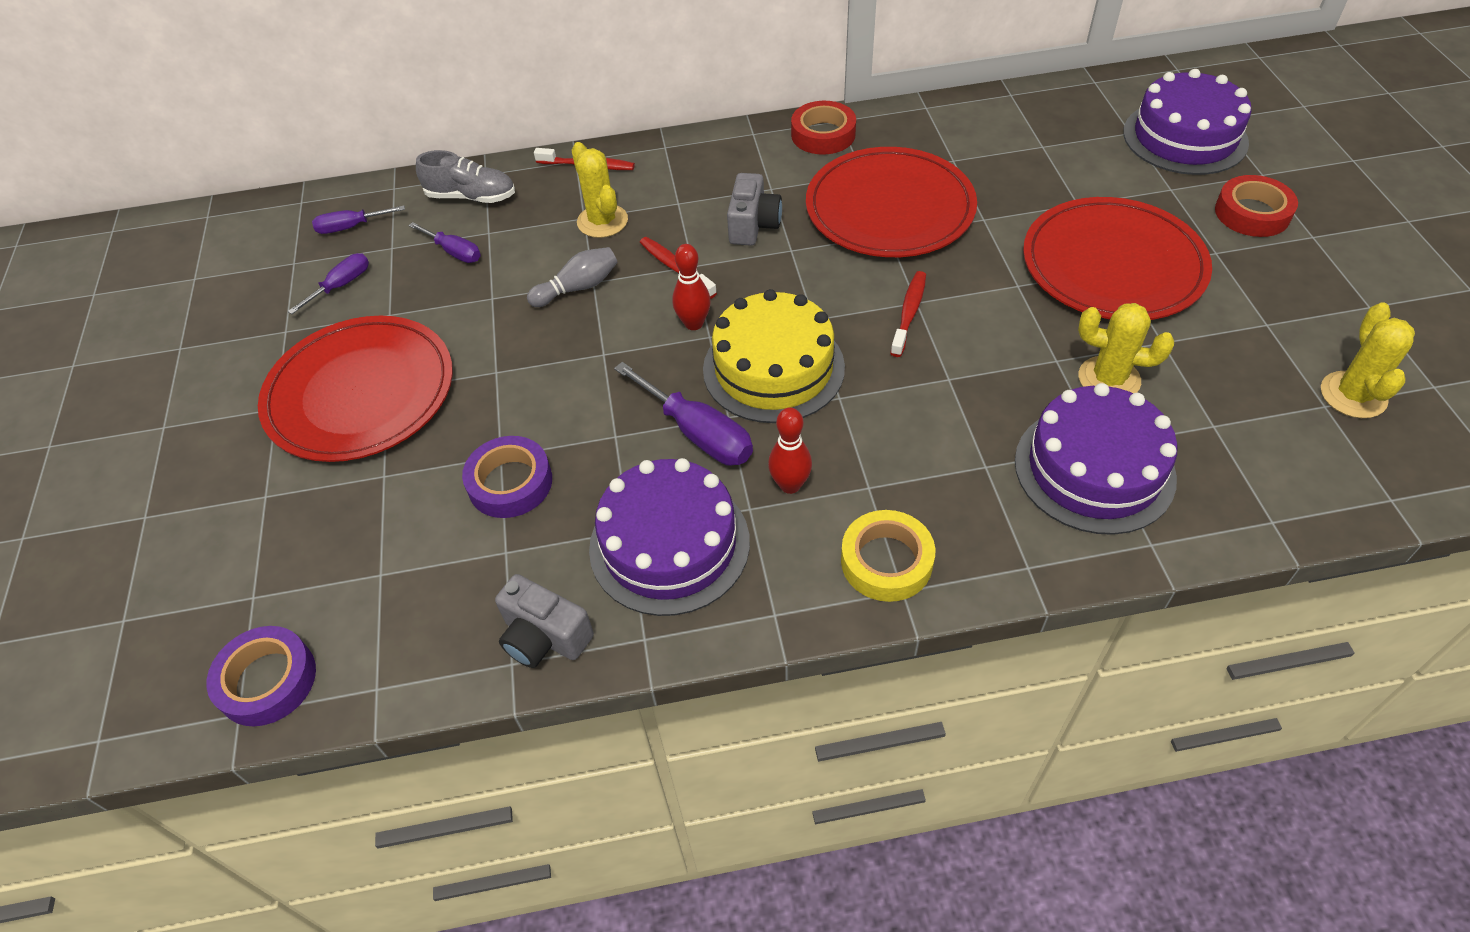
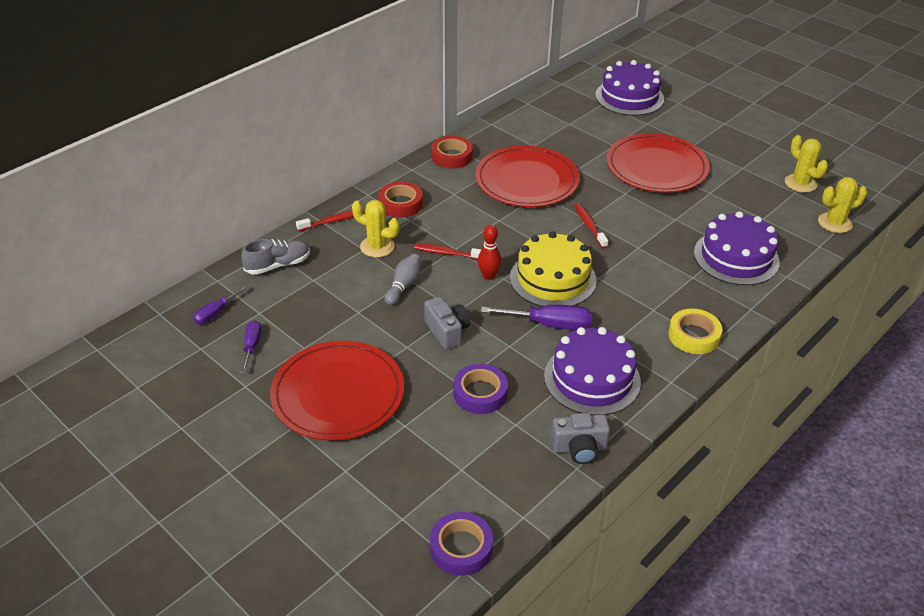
camera: 40 degrees left, 10 degrees down
(454, 252) = (304, 298): purple screwdriver -> none
(753, 225) = (465, 216): grey camera -> grey camera (447, 331)
(790, 485) = (618, 326): red bowling pin -> none
(1109, 379) = (704, 217): yellow cactus -> yellow cactus (835, 223)
(1252, 213) = (691, 122): red tape -> red tape (400, 204)

